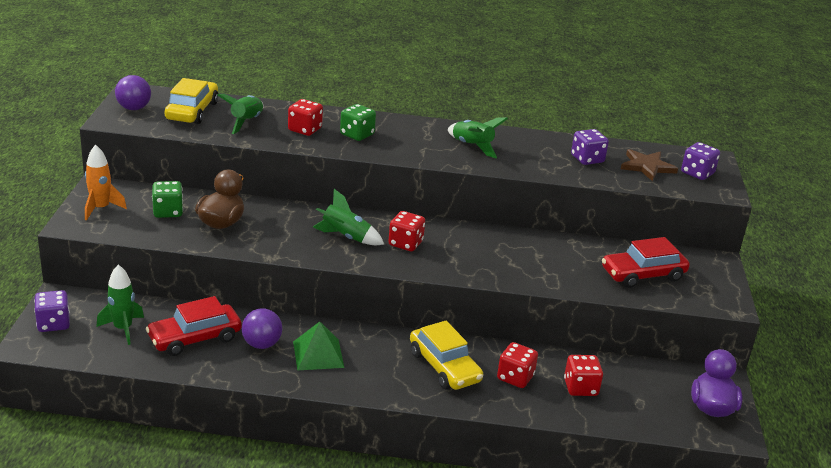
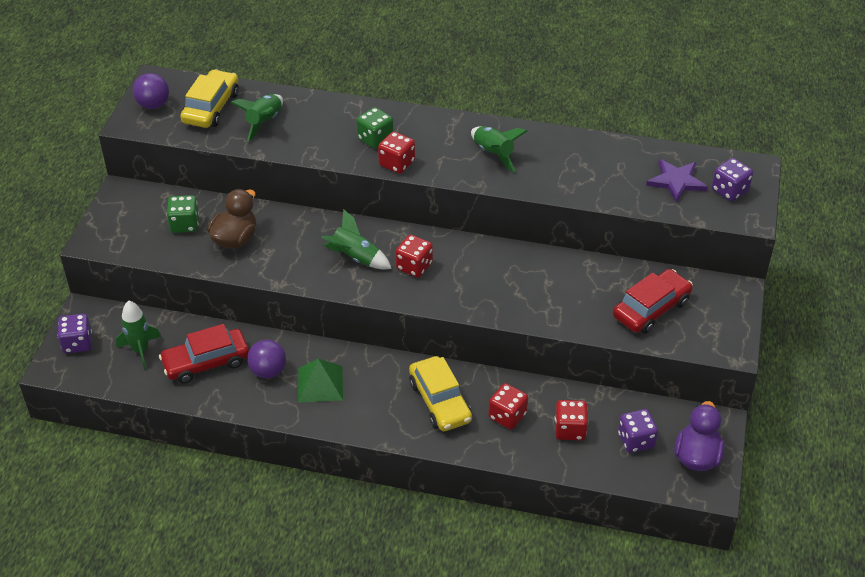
camera: 10 degrees right, 15 degrees up
(101, 208) = (121, 220): orange rocket -> none
(305, 129) = (322, 132): red dice -> red dice (397, 163)
(587, 159) = (613, 171): purple dice -> purple dice (636, 440)
(643, 274) = (651, 309): red car -> red car turned 150 degrees clockwise
(647, 166) = (676, 181): brown star -> purple star

